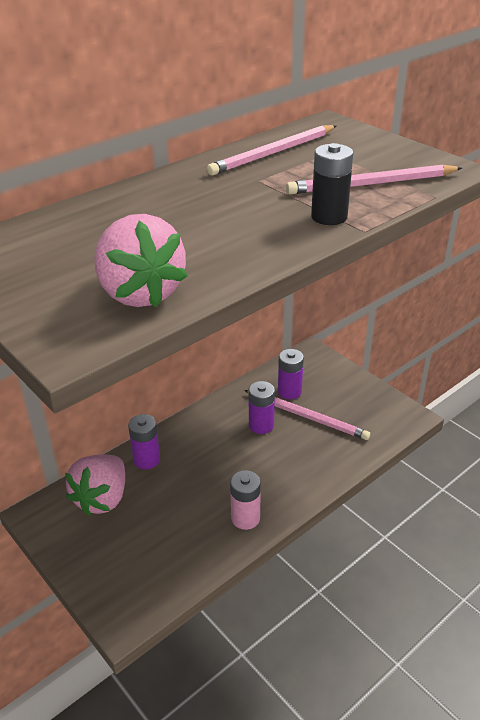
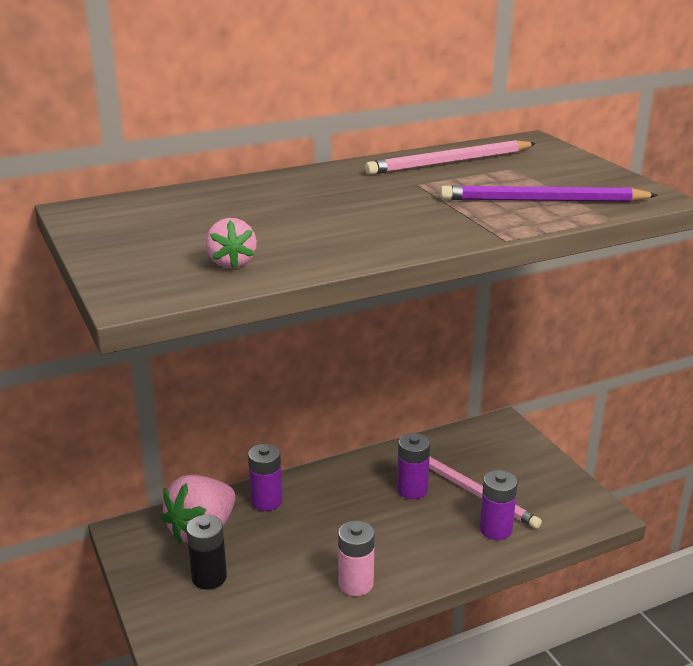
camera: 15 degrees right, 10 degrees down
(140, 293) = (231, 263): pink strawberry -> pink strawberry, size x0.53
(289, 391) = (460, 460): purple battery -> purple battery (495, 529)
(329, 217) = (474, 223): black battery -> black battery (209, 577)
(371, 184) = (542, 200): pink pencil -> purple pencil

